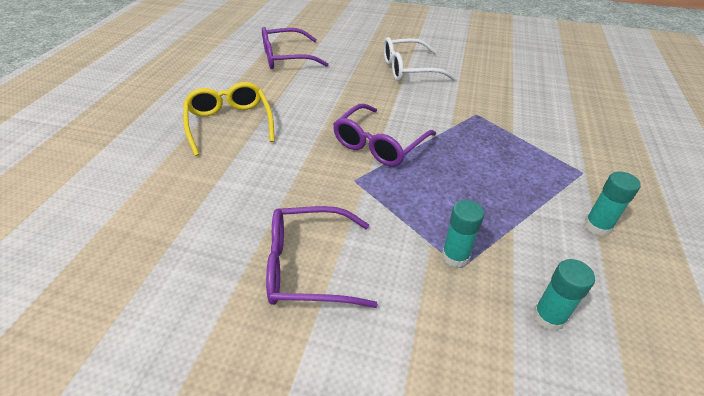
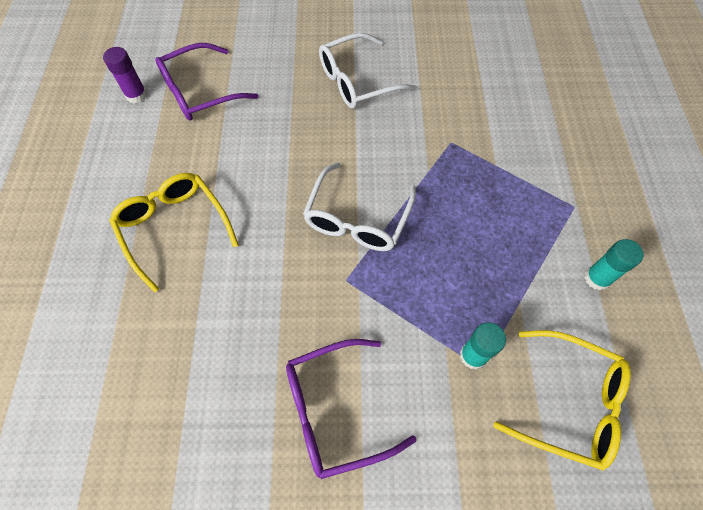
camera: 15 degrees left, 20 degrees up
(240, 52) = (136, 95): none -> purple glue stick
(379, 144) = (357, 219): purple glasses -> white glasses
(549, 317) = (569, 402): turquoise glue stick -> yellow glasses

